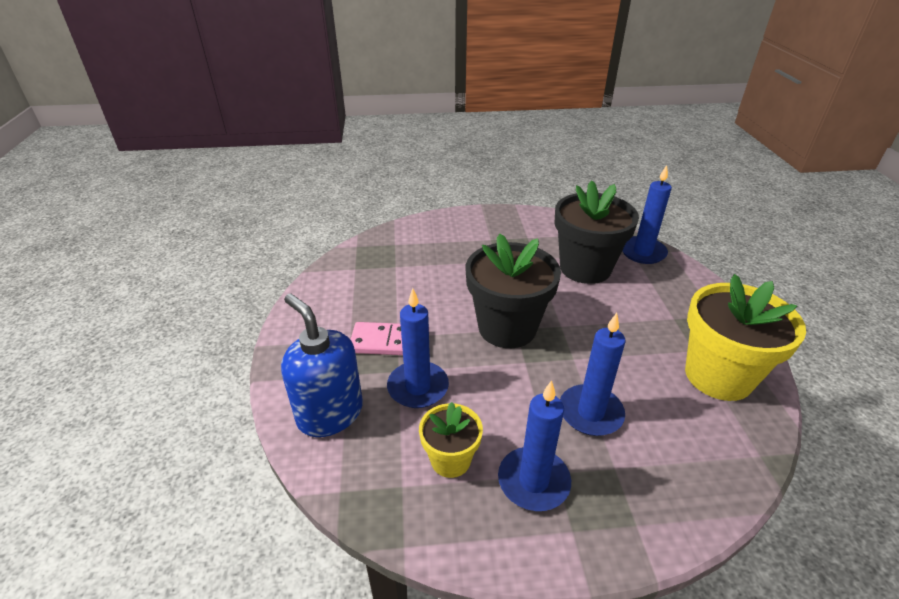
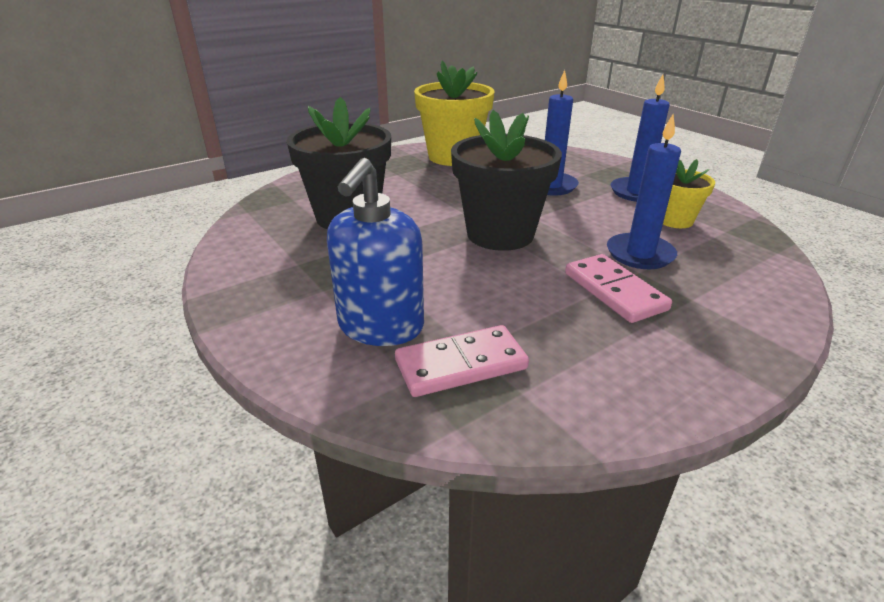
camera: 120 degrees left, 5 degrees down
(330, 413) = (743, 287): blue soap dispenser -> blue soap dispenser (380, 327)
(388, 259) = (461, 365): none -> pink domino
(642, 252) = (289, 195): blue candle -> none

